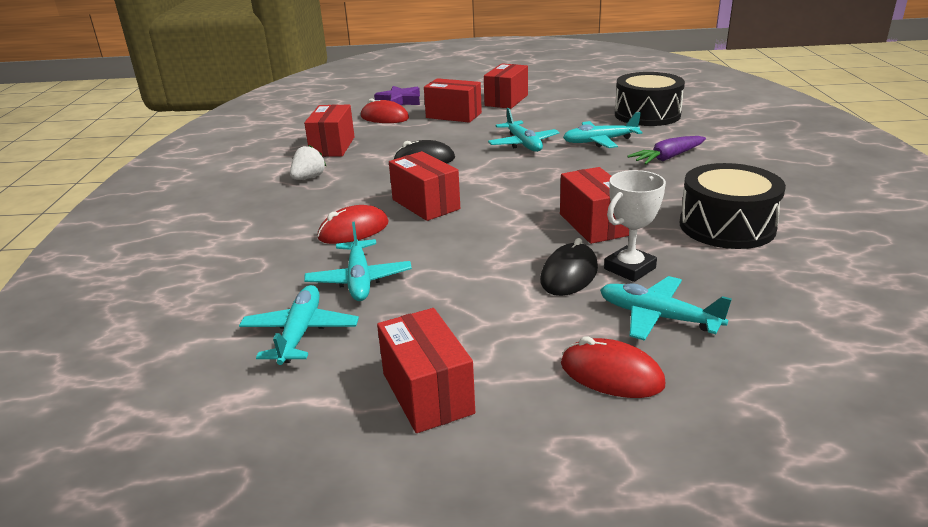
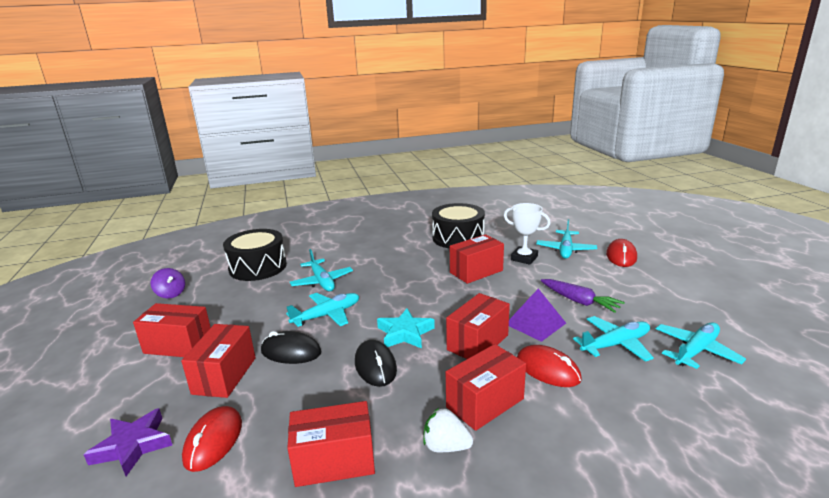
camera: 105 degrees left, 5 degrees down
(300, 333) = (696, 351): turquoise plane -> turquoise plane turned 150 degrees clockwise
(427, 393) = (688, 295): red box -> red box (485, 403)
(438, 240) = (535, 323): none -> purple pyramid
(467, 174) = (405, 333): none -> turquoise star
(569, 274) = (544, 273): black mouse -> black mouse (291, 352)
(597, 90) = (171, 294): none -> purple spinning top
(668, 158) = (357, 256): purple carrot -> purple carrot (579, 301)

